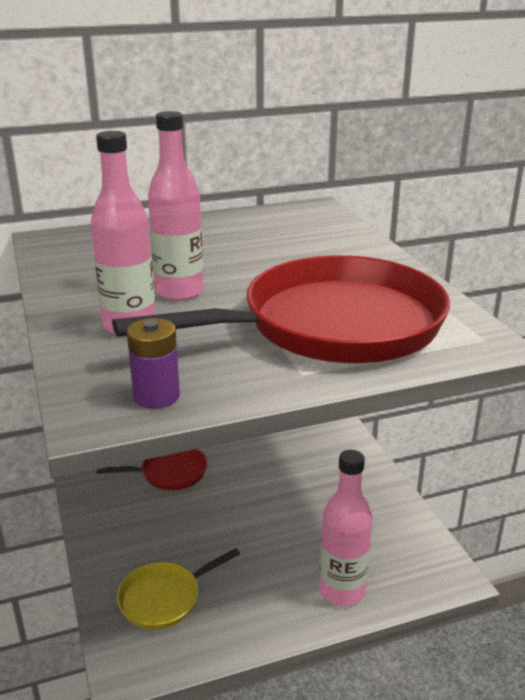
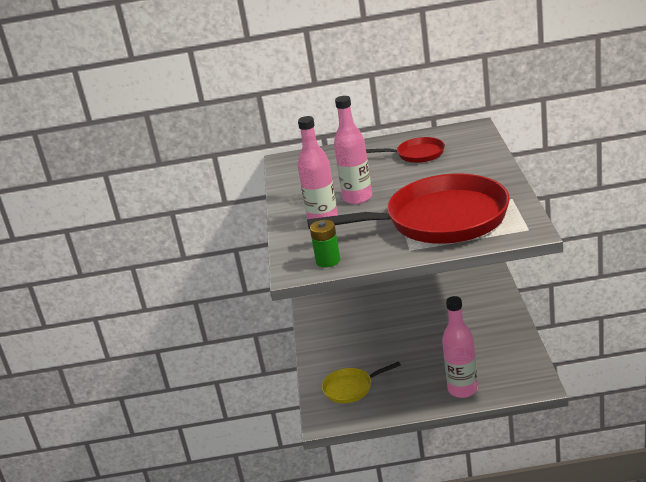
camera: 20 degrees right, 0 degrees up
(156, 396) = (328, 261): purple battery -> green battery
(169, 473) = (368, 317): red pan -> red pan (417, 154)

